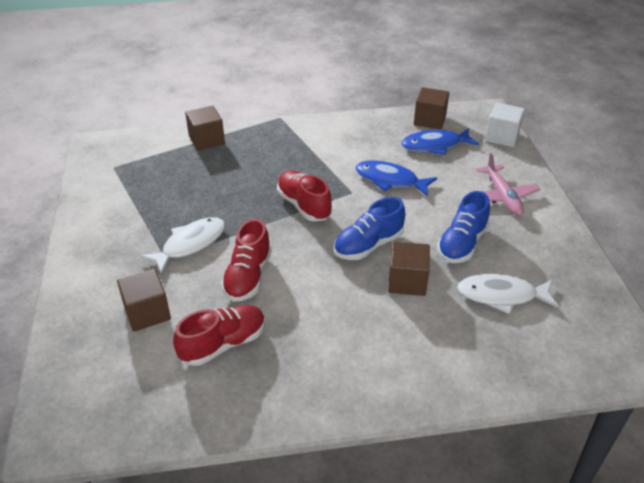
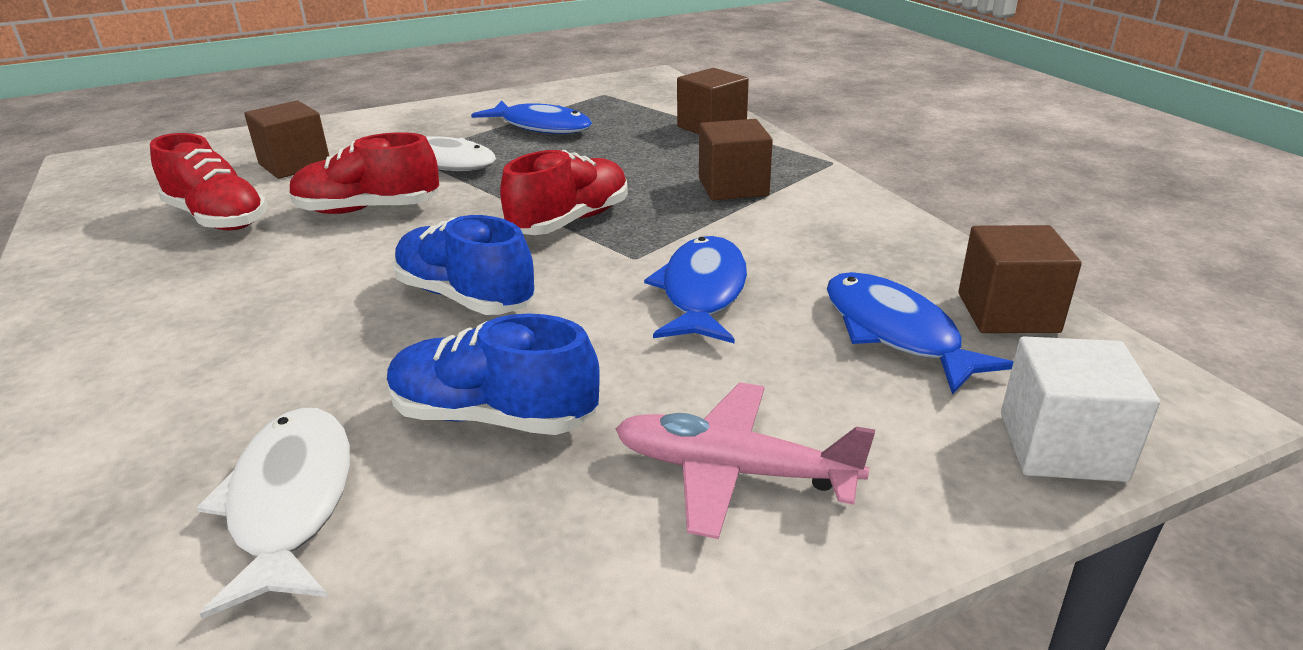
camera: 75 degrees right, 10 degrees down
(157, 199) = (541, 127): none -> blue fish
(407, 281) = (352, 355): brown cube -> brown cube (733, 187)
(502, 196) = (734, 471): pink plane -> pink plane turned 45 degrees clockwise

